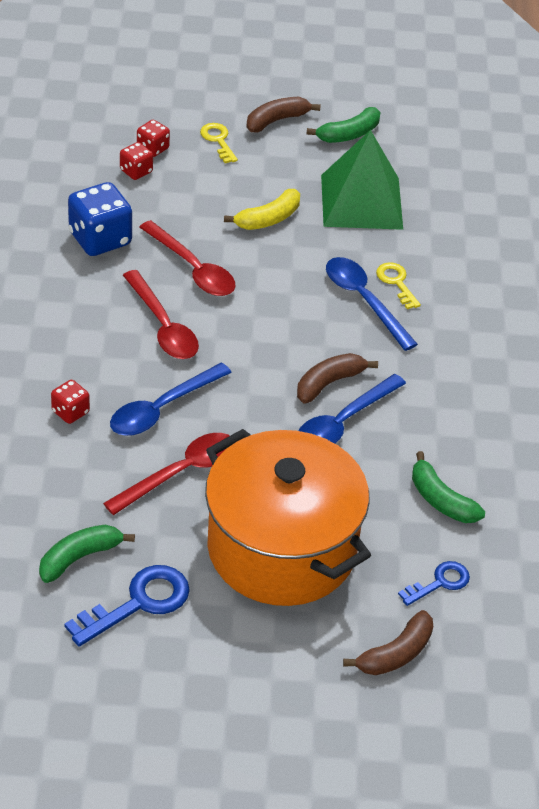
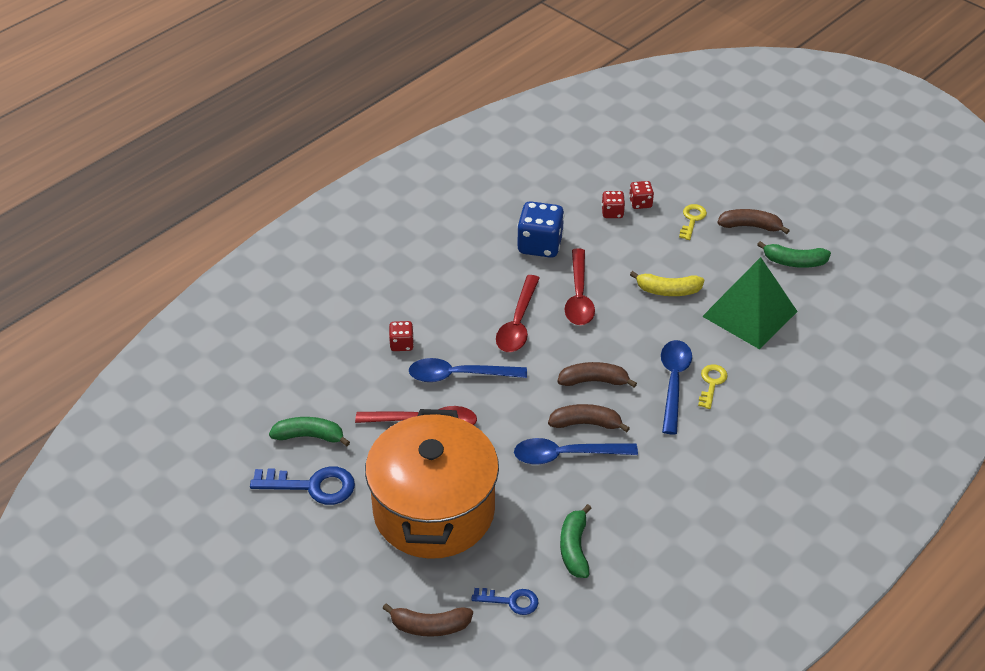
camera: 45 degrees right, 0 degrees up
(293, 340) = (594, 381): none -> brown banana

